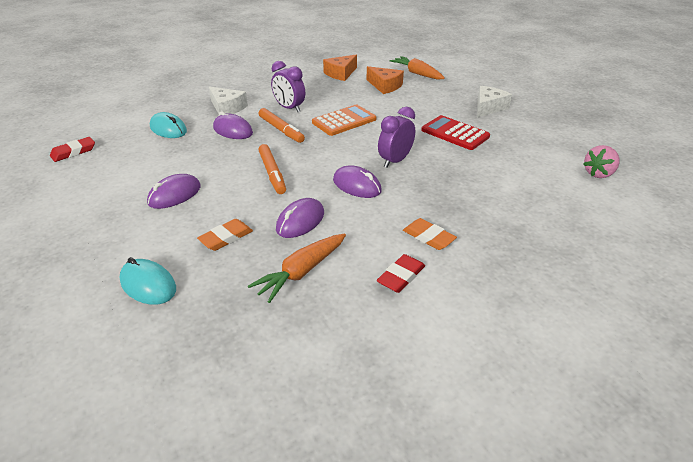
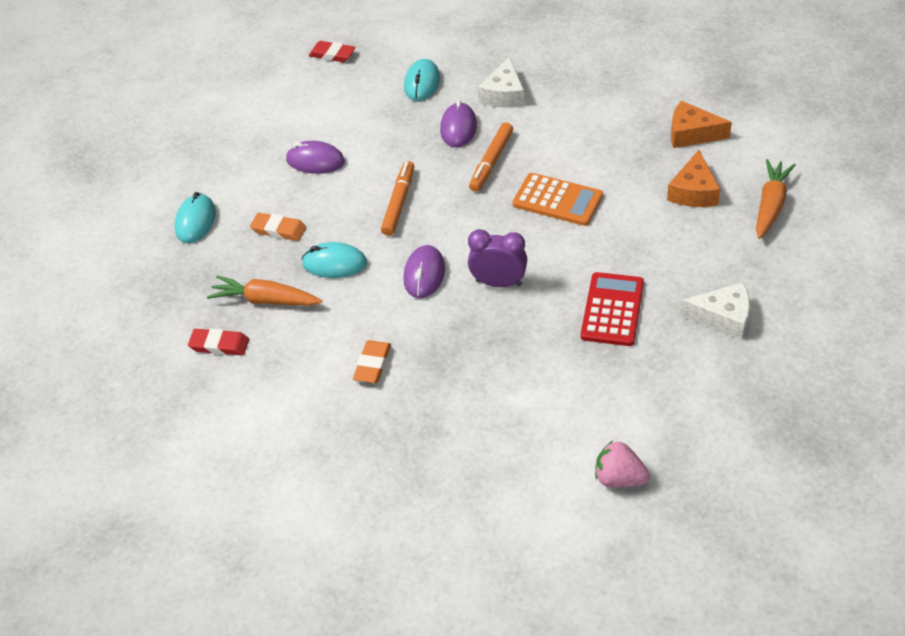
camera: 65 degrees right, 10 degrees up
(272, 173) = (399, 203): orange marker -> orange marker turned 150 degrees clockwise
(289, 108) = (548, 141): purple clock -> none
(300, 221) = (334, 264): purple mouse -> turquoise mouse
(401, 276) = (301, 367): red eraser -> red eraser (219, 345)

